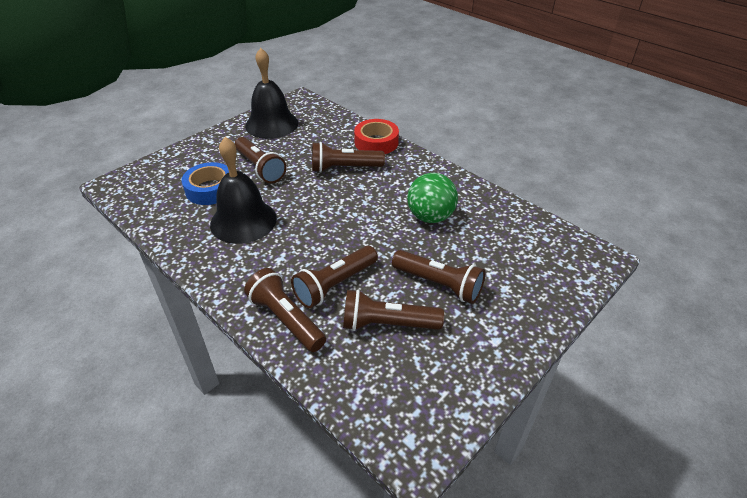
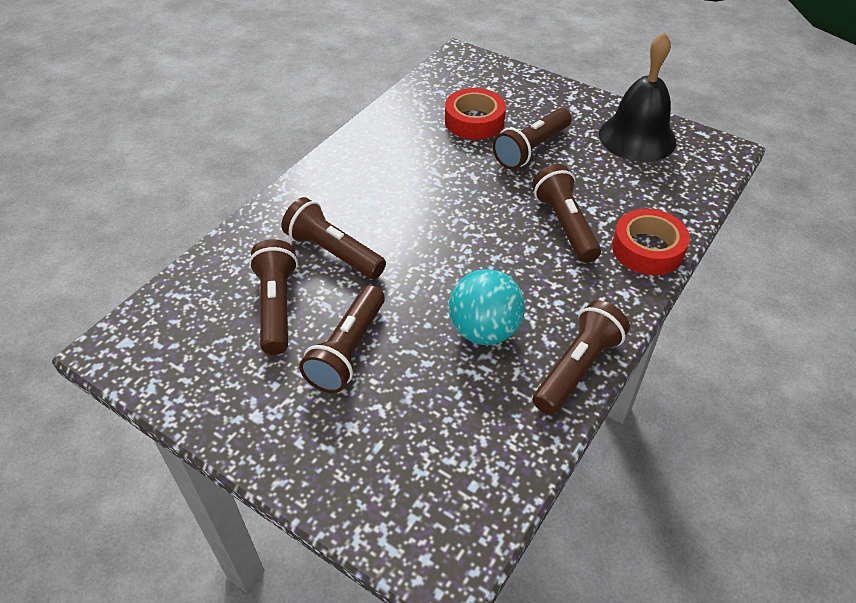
camera: 80 degrees right, 5 degrees up
(210, 189) = (474, 121): blue tape -> red tape
(243, 221) = (425, 159): black bell -> none
(286, 319) = (278, 223): brown flashlight -> brown flashlight (577, 368)
(430, 217) = (484, 330): green ball -> turquoise ball

